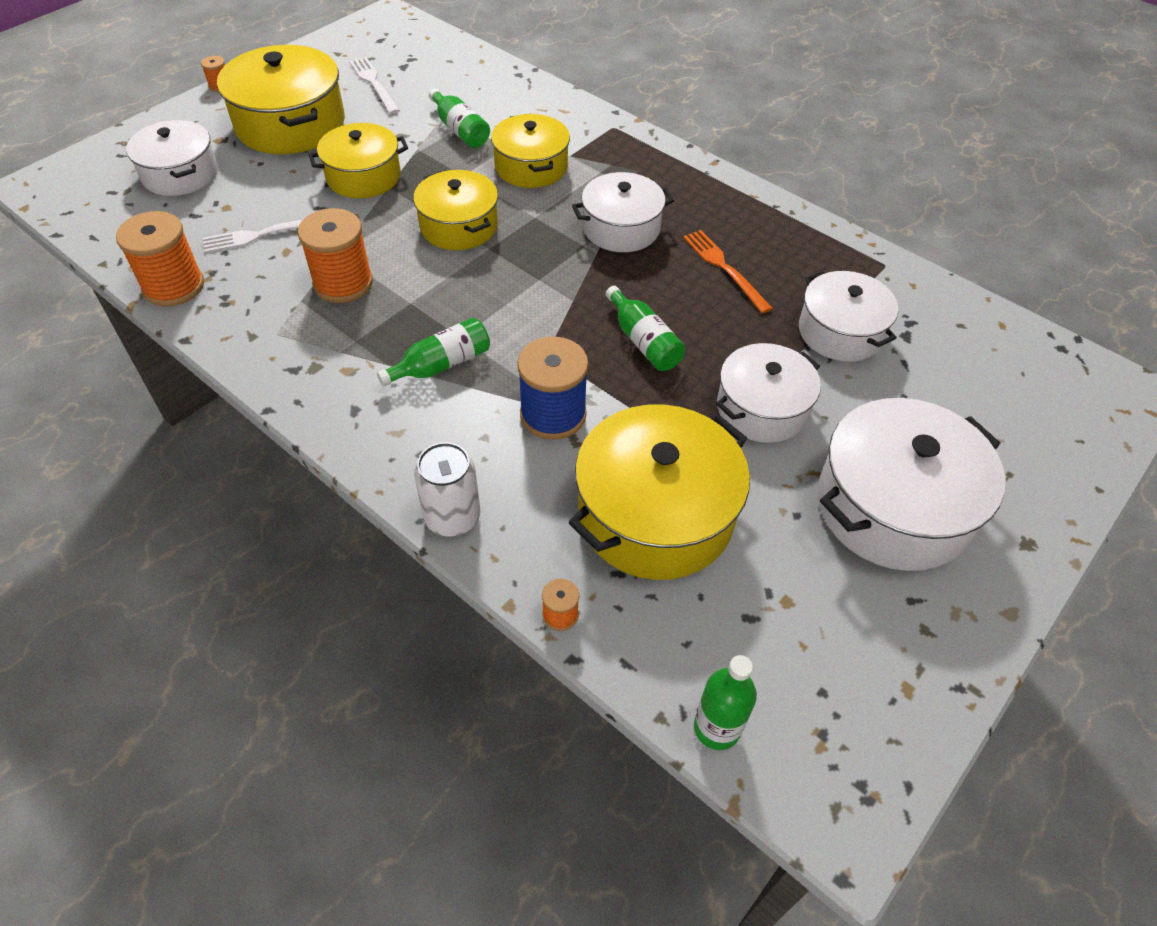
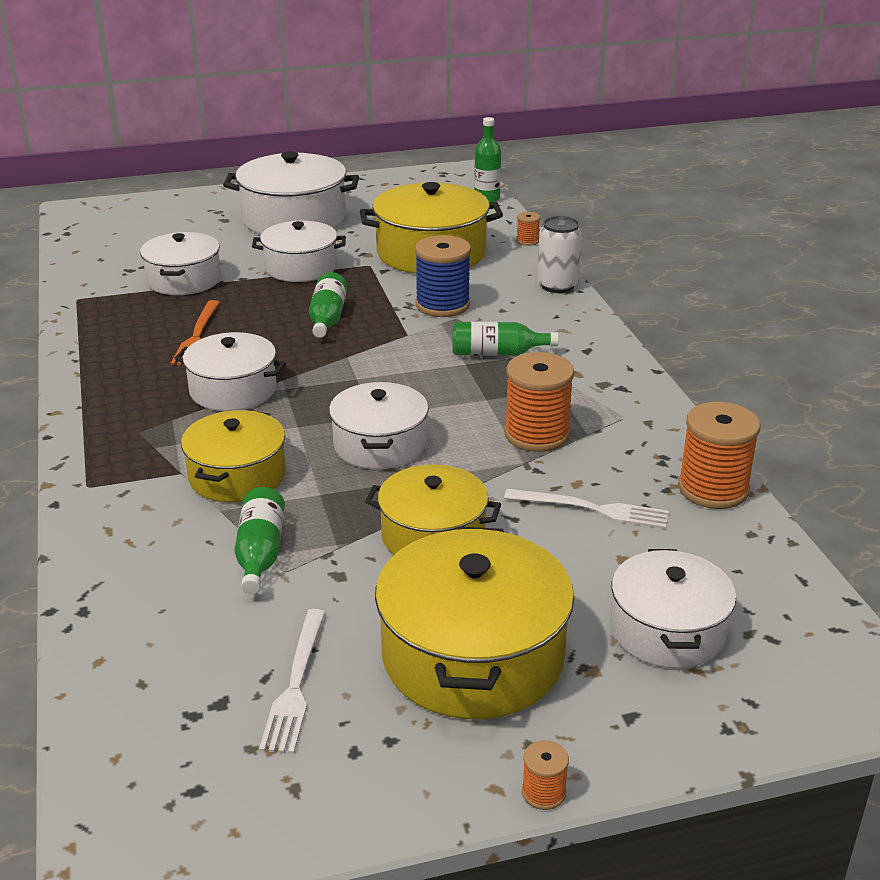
camera: 145 degrees left, 20 degrees down
(459, 226) = (379, 444): yellow pot -> white pot

